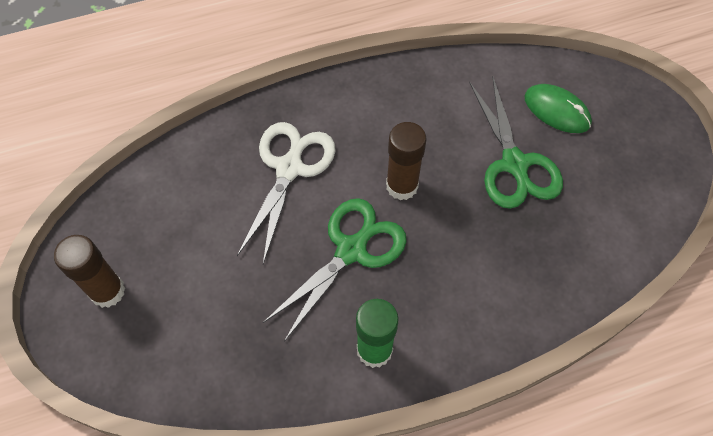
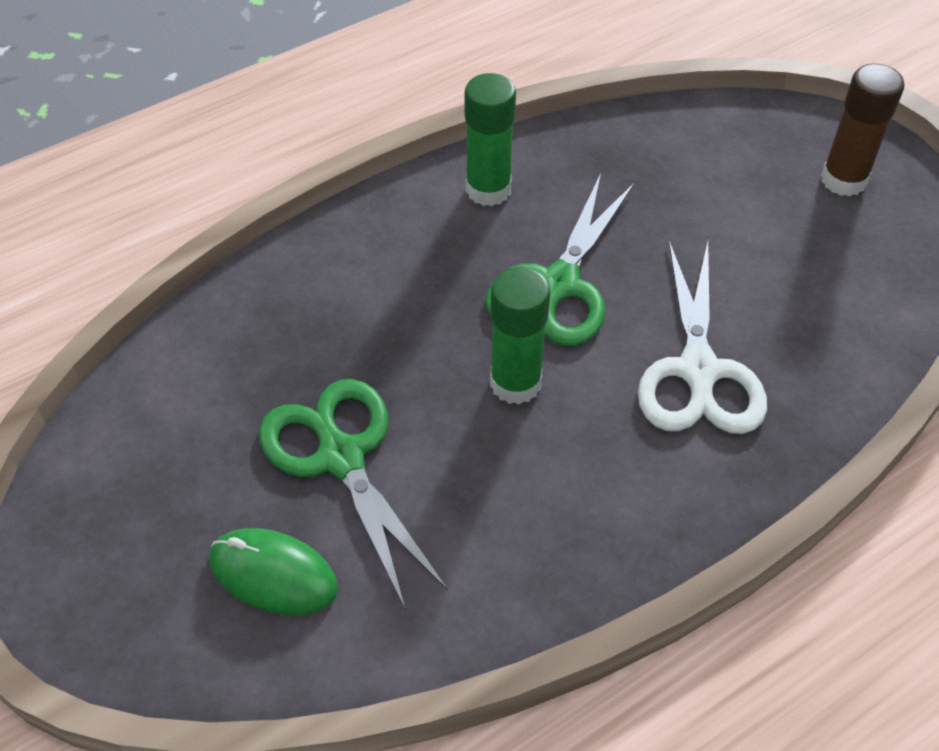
camera: 165 degrees right, 10 degrees down
(402, 186) = (515, 383): brown glue stick -> green glue stick

